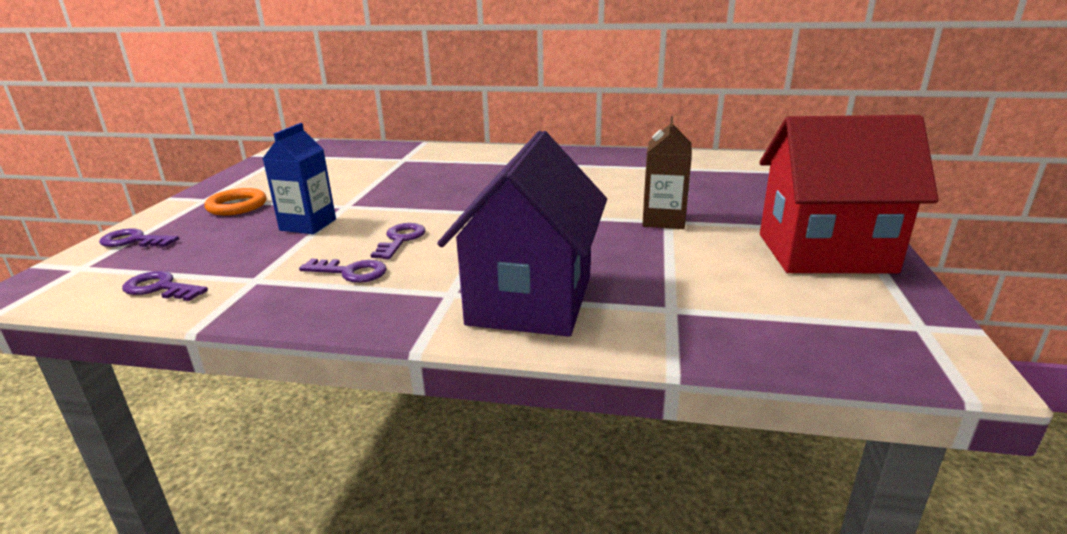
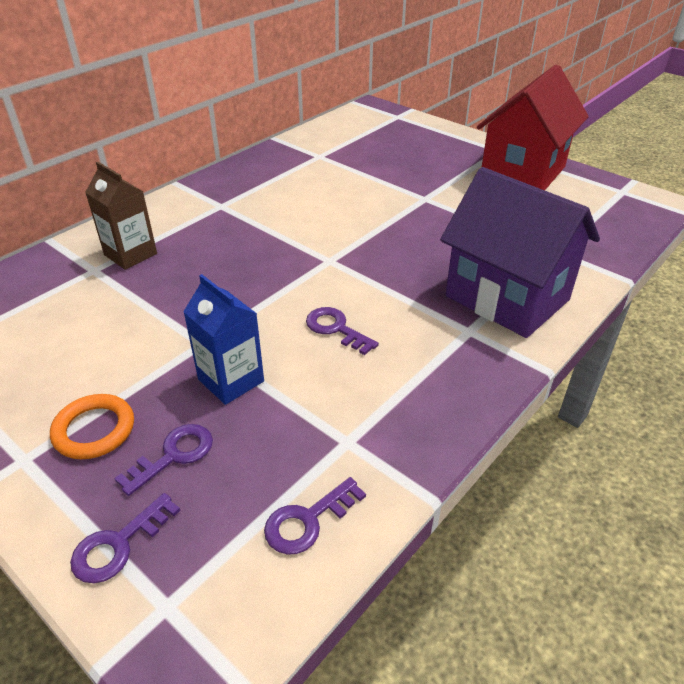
camera: 60 degrees left, 15 degrees up
(350, 272) = (384, 374): purple key -> purple key (173, 455)
(663, 220) = (422, 199): brown carton -> brown carton (130, 254)

